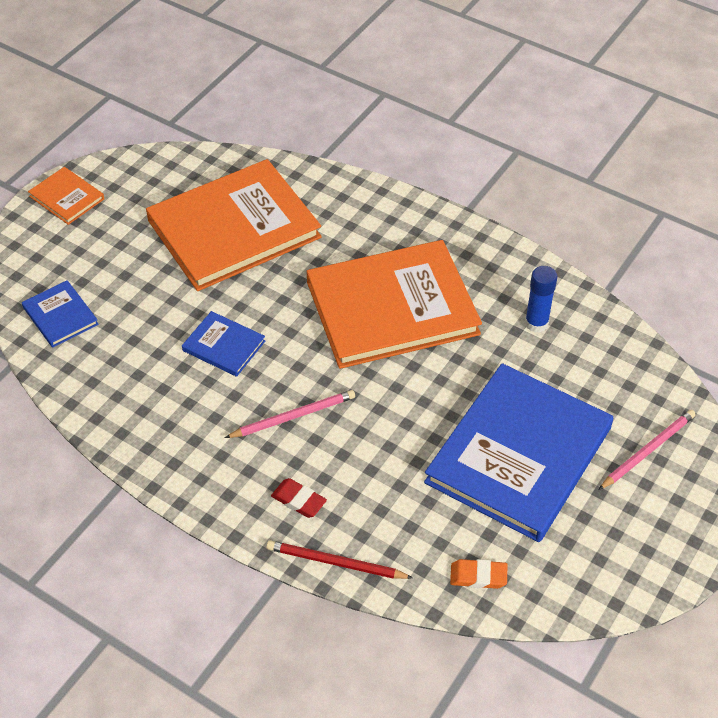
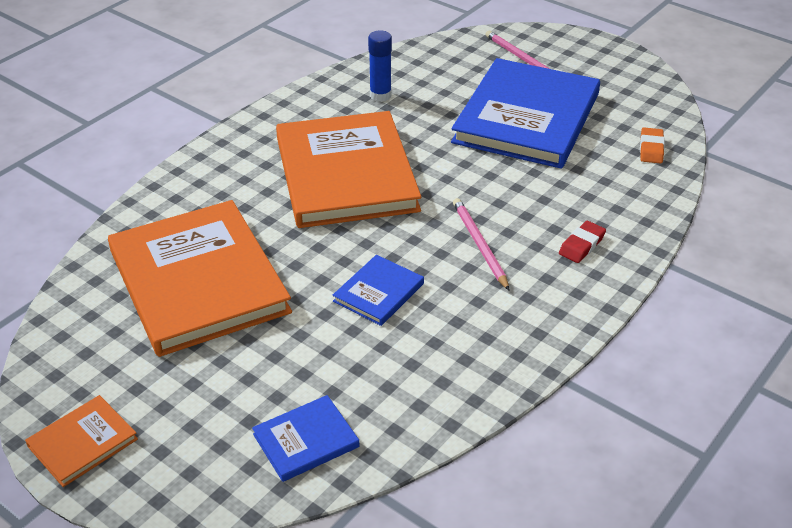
camera: 85 degrees left, 10 degrees down
(335, 562) = (648, 225): red pencil -> none
(519, 455) = (526, 118): blue book -> blue book turned 75 degrees clockwise

